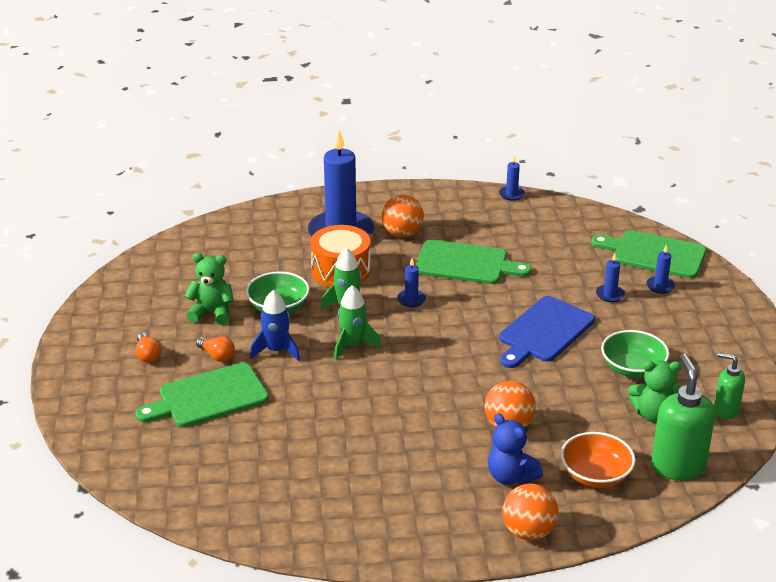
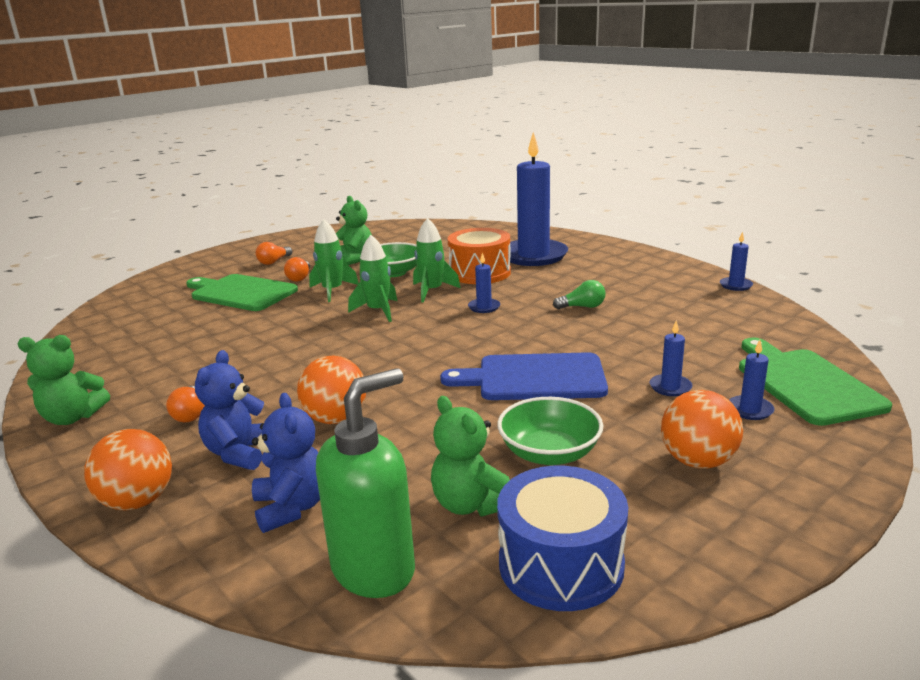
camera: 55 degrees right, 10 degrees down
(276, 350) = (332, 291): blue rocket -> green rocket
(369, 540) = (72, 417): none -> green teddy bear
(402, 233) = (577, 272): orange ball -> orange ball (697, 461)
(429, 484) = (190, 414): none -> orange light bulb
(466, 263) = (582, 307): green cutting board -> green light bulb
(595, 475) = (292, 507): orange bowl -> blue teddy bear
(725, 410) = (561, 564): green soap dispenser -> blue drum

